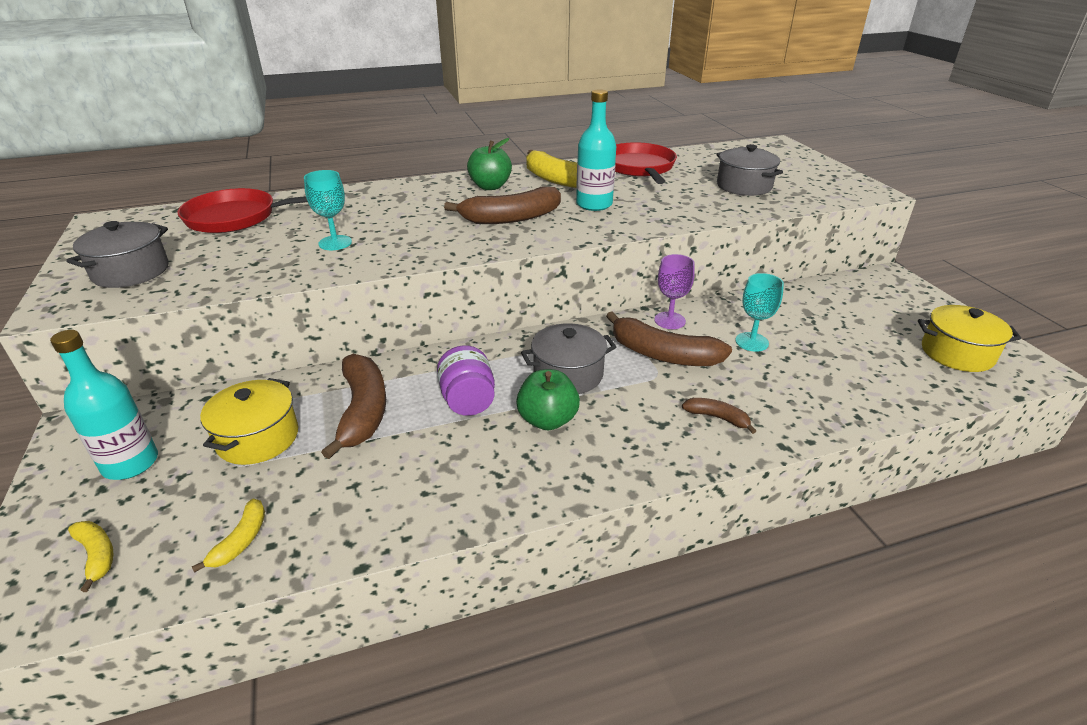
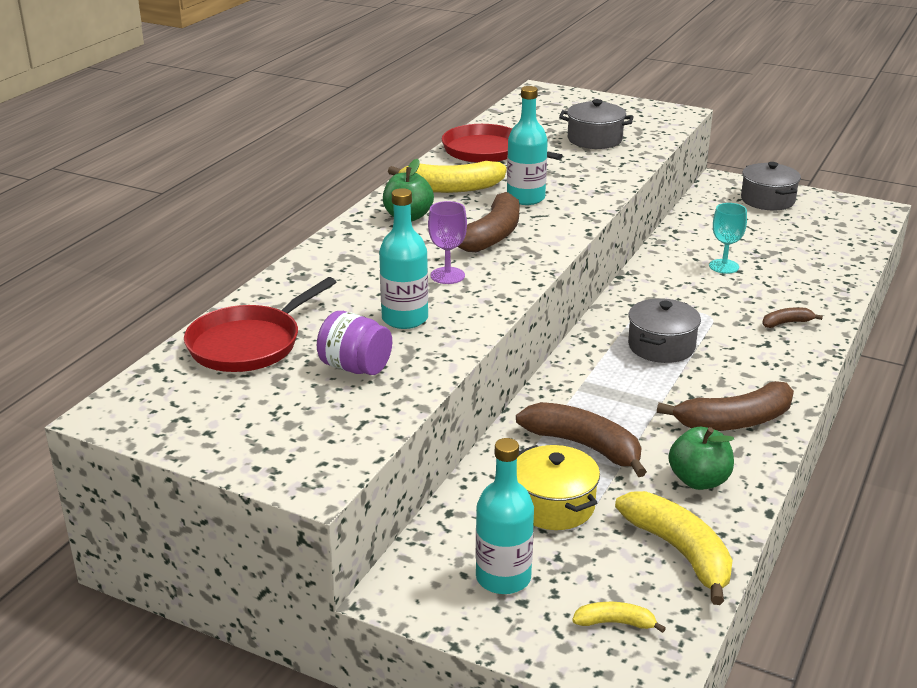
camera: 45 degrees left, 5 degrees down
(131, 272) = (291, 427): grey pot -> grey pot (767, 200)
(241, 540) = (680, 552): yellow banana -> yellow banana, size x2.01
(335, 243) = (405, 319): turquoise goblet -> turquoise bottle
(468, 401) = (636, 398): purple jar -> purple jar (355, 367)
(547, 420) = (705, 379): green apple -> green apple (699, 480)
(663, 354) = (690, 302): brown banana -> brown banana (734, 421)
(669, 320) = (652, 277): purple goblet -> purple goblet (447, 275)
(957, 353) = (832, 218): yellow pot -> none

